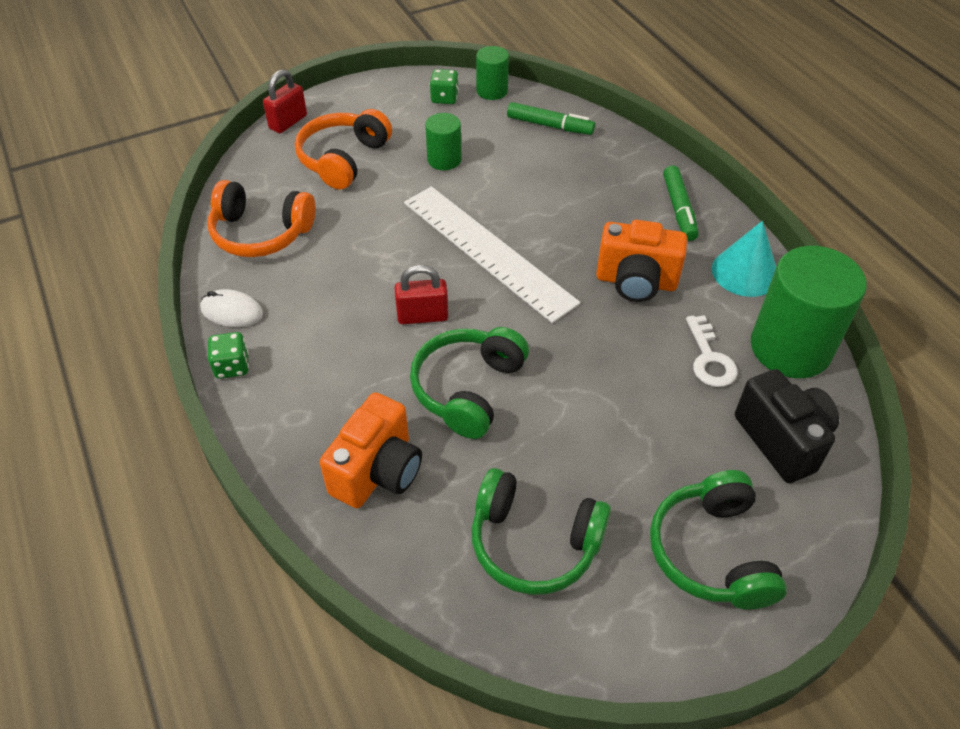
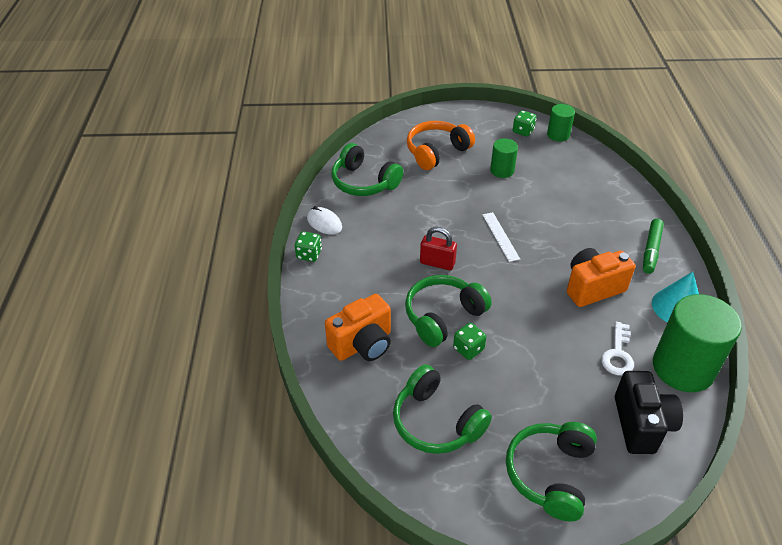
camera: 25 degrees right, 5 degrees down
(261, 233) = (364, 182): orange headphones -> green headphones
(288, 122) = (413, 120): red padlock -> none
(487, 251) = (500, 236): white ruler -> white ruler, size x0.45
(524, 422) = (468, 349): none -> green dice
(550, 126) = (587, 168): green marker -> none
(636, 282) = (592, 288): orange camera -> orange camera turned 120 degrees clockwise

